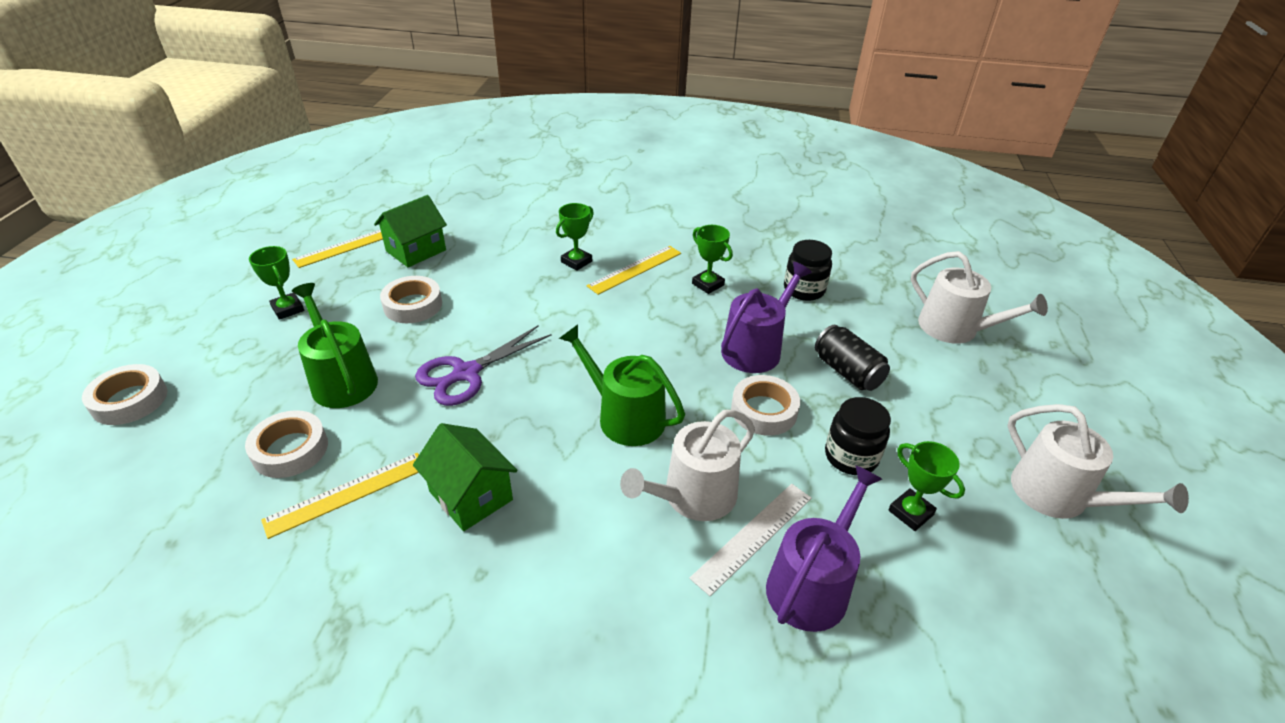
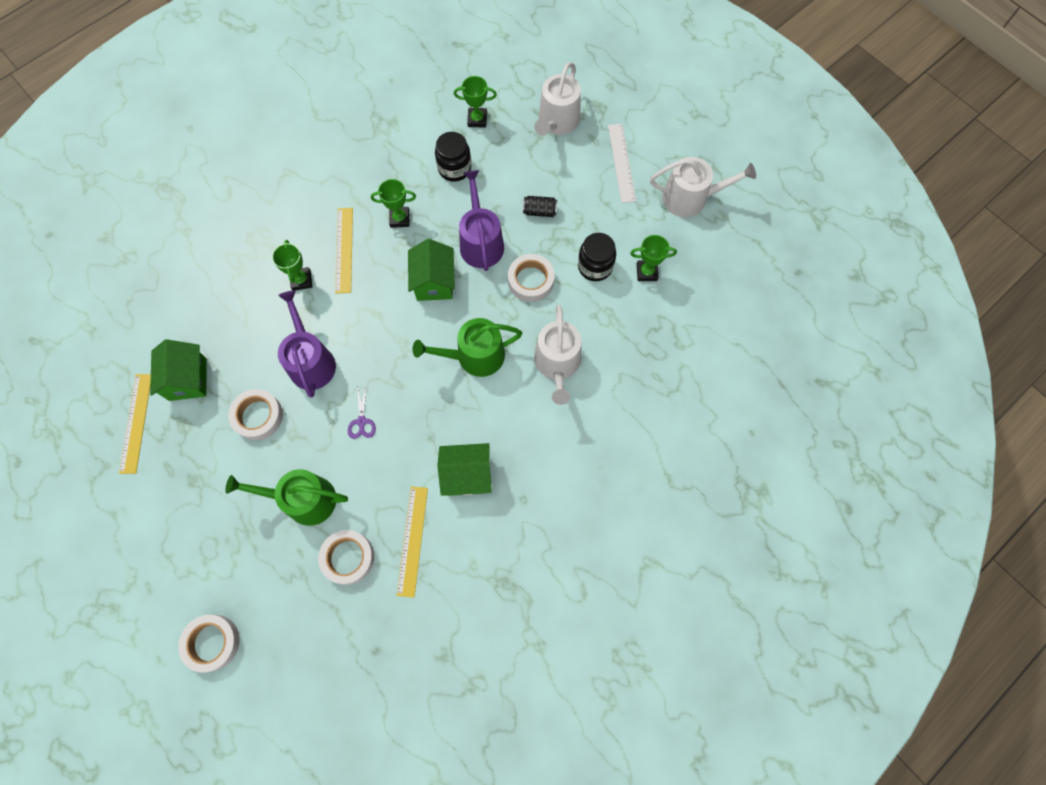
camera: 50 degrees left, 30 degrees up
(288, 309) = (188, 502): green trophy -> green trophy (477, 119)
(465, 373) = (361, 422): purple scissors -> purple scissors, size x0.51
(673, 340) = (434, 282): none -> green house
(753, 536) = (602, 355): white ruler -> white ruler (621, 162)
(811, 584) = (646, 352): purple watering can -> purple watering can (311, 361)
(847, 372) = (539, 211): black can -> black can, size x0.66
(955, 329) = (557, 122): white watering can -> white watering can turned 120 degrees clockwise

